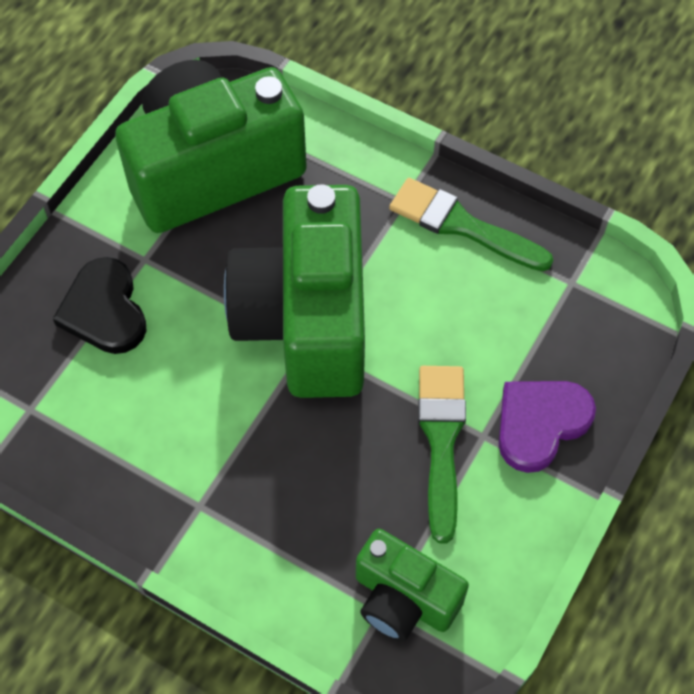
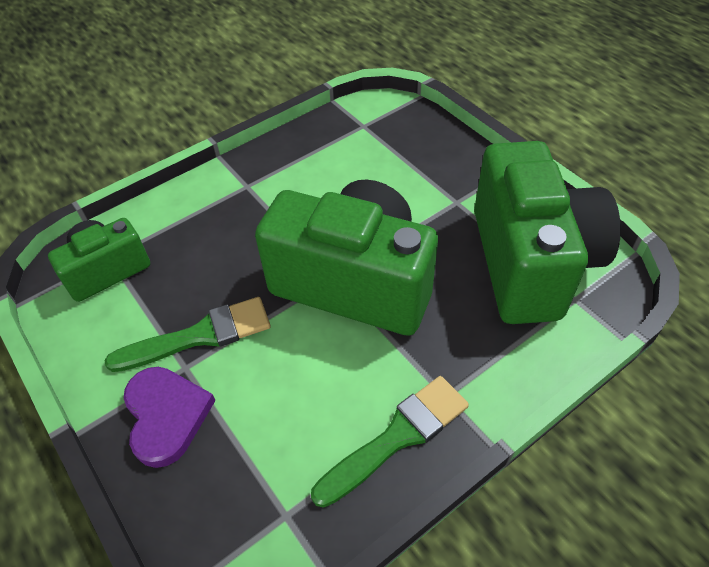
camera: 115 degrees right, 10 degrees down
(104, 310) = (421, 172): black heart -> none
(441, 441) = (200, 336): green brush -> green brush turned 45 degrees counterclockwise

